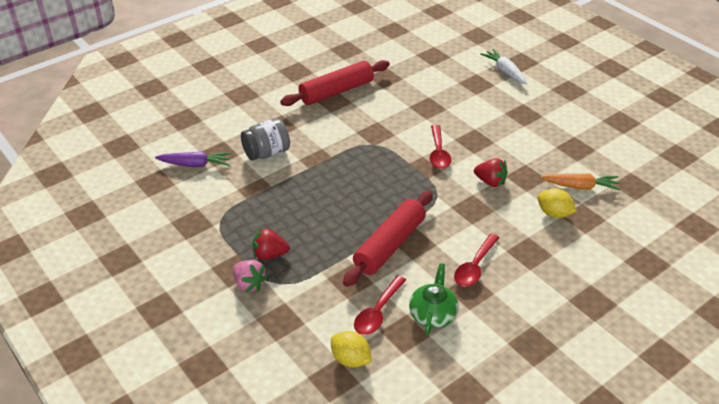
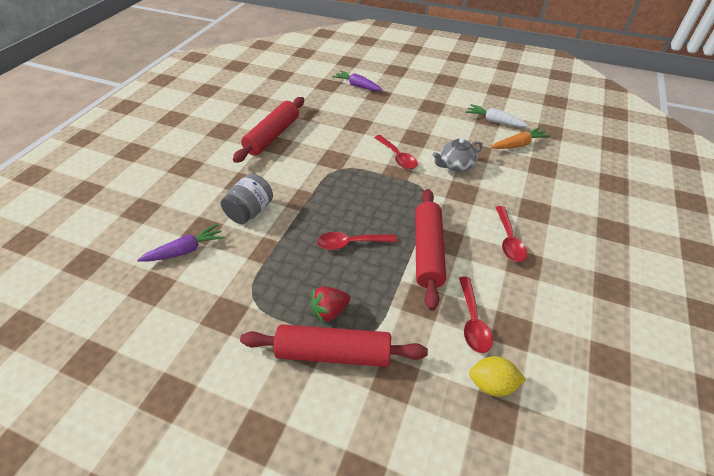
camera: 30 degrees left, 5 degrees up
(249, 284) = (333, 353): pink strawberry -> red rolling pin
(329, 211) = (350, 243): none -> red spoon
(433, 314) = (517, 299): green teapot -> none
(463, 66) = (357, 86): none -> purple carrot
(490, 182) = (455, 165): red strawberry -> grey teapot
(505, 71) = (391, 80): white carrot -> white carrot (494, 121)
(554, 213) = (521, 172): yellow lemon -> none

